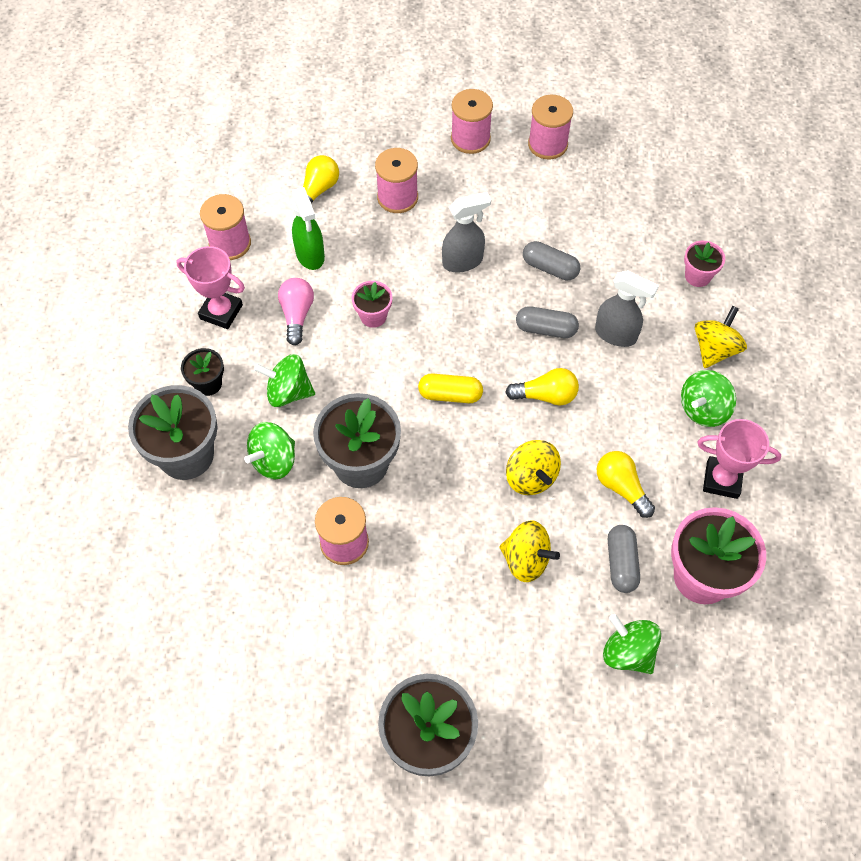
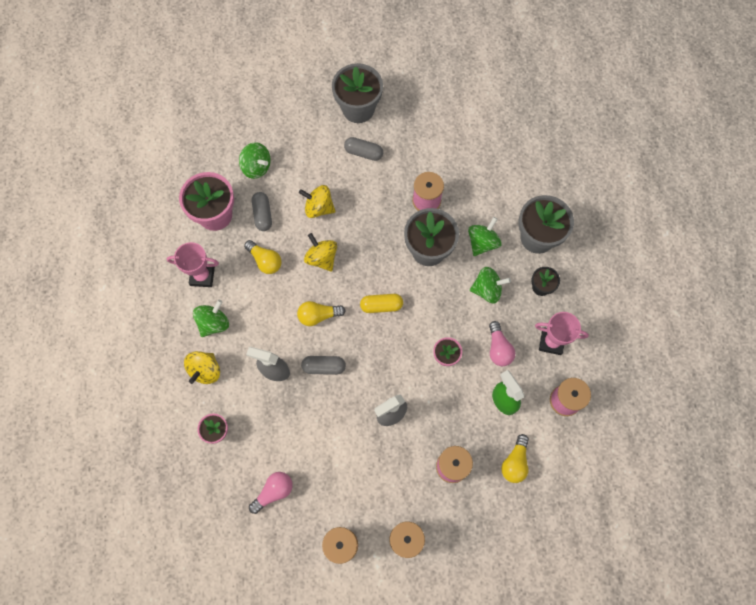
camera: 170 degrees right, 10 degrees up
(550, 268) = (326, 420): grey capsule -> grey capsule (363, 153)
(625, 204) = (274, 492): none -> pink light bulb

